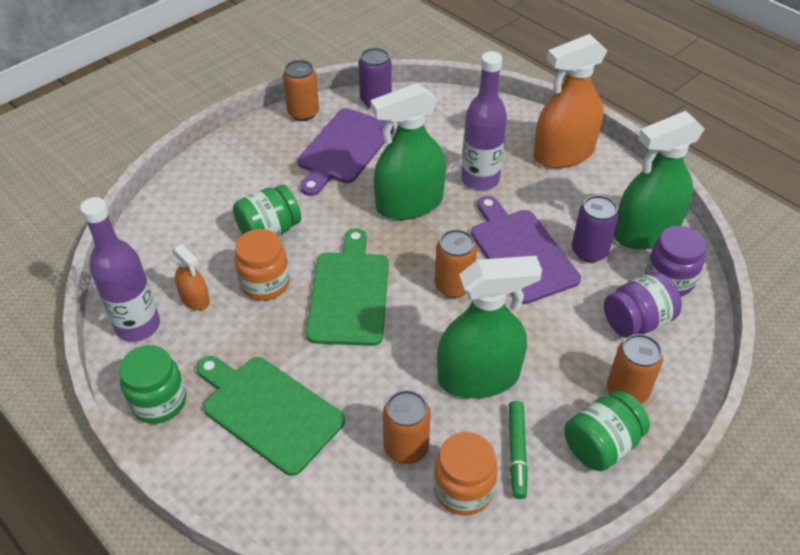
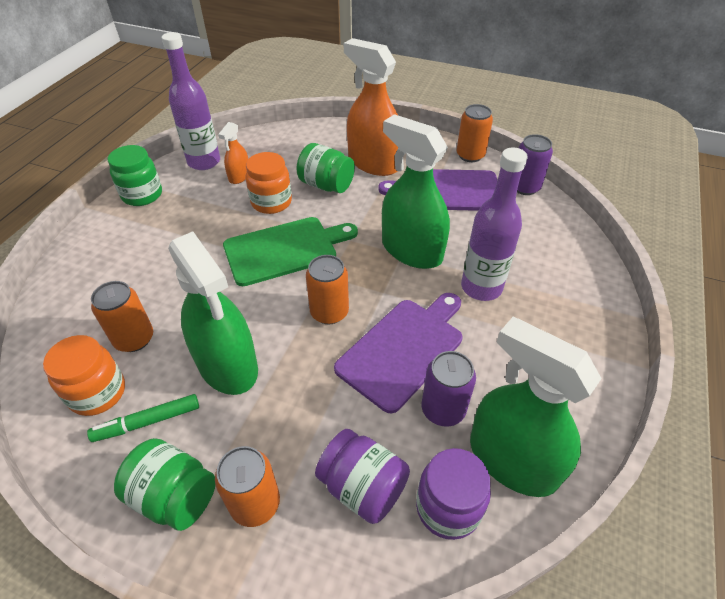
camera: 65 degrees right, 0 degrees up
(268, 411) = (149, 247): green cutting board -> none
(563, 154) = (577, 343): orange spray bottle -> orange spray bottle (373, 163)

